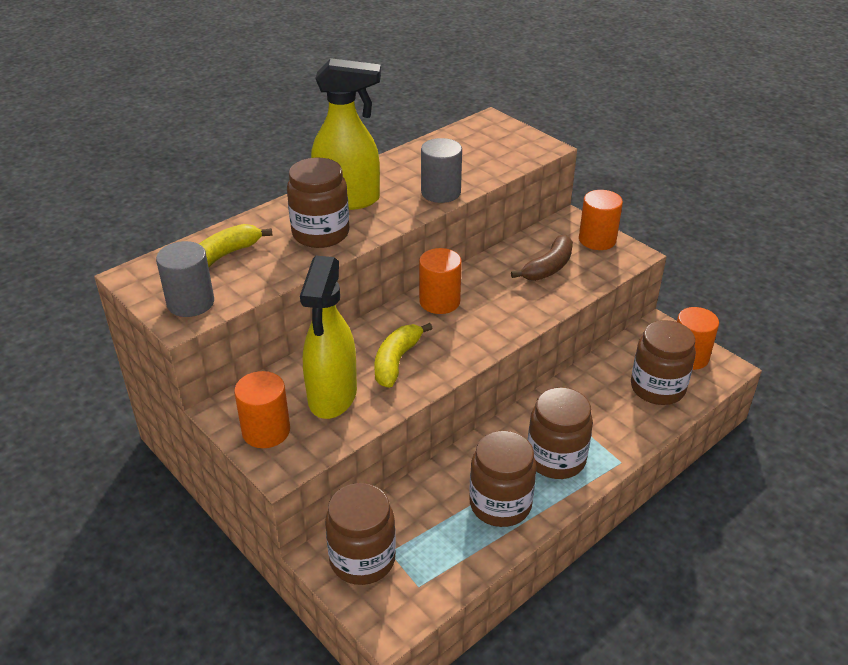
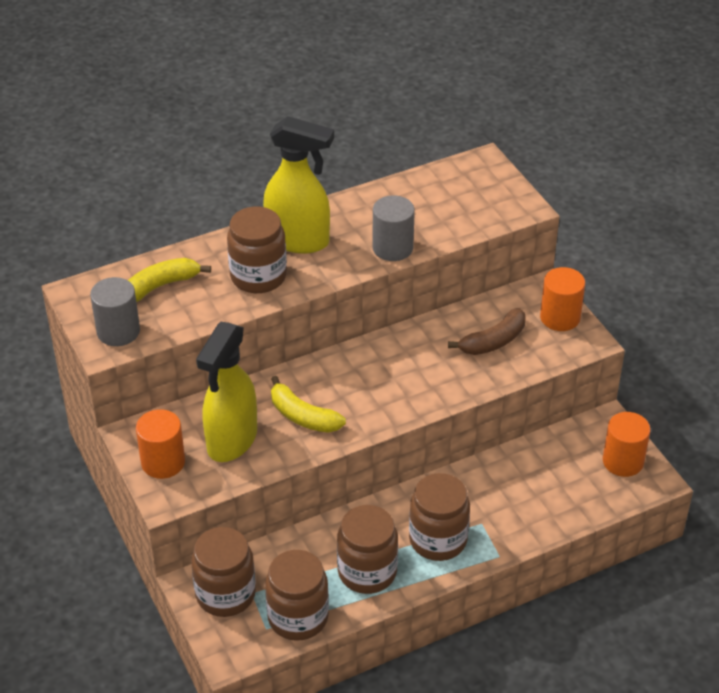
camera: 15 degrees right, 5 degrees up
(396, 361) = (302, 416): yellow banana -> yellow banana turned 90 degrees counterclockwise
(439, 301) = (368, 360): orange cylinder -> none
(657, 388) = (572, 488): brown jar -> brown jar (298, 617)

